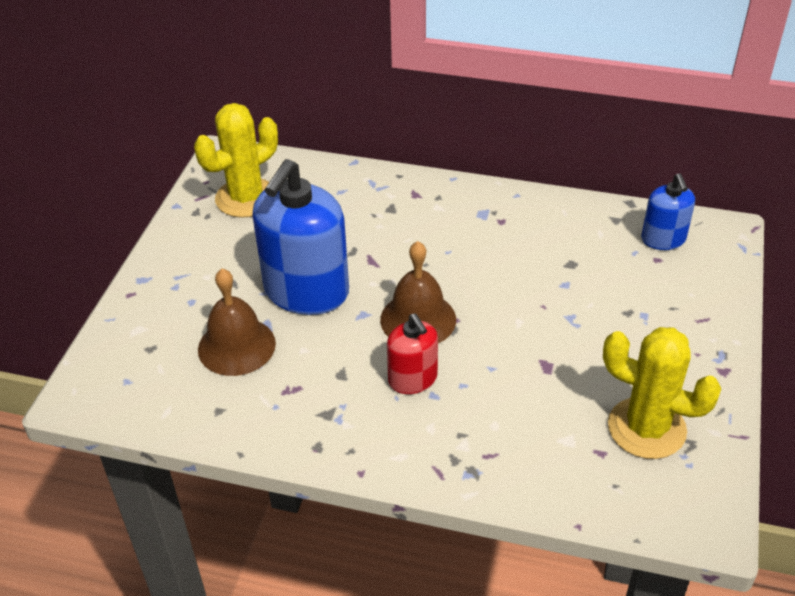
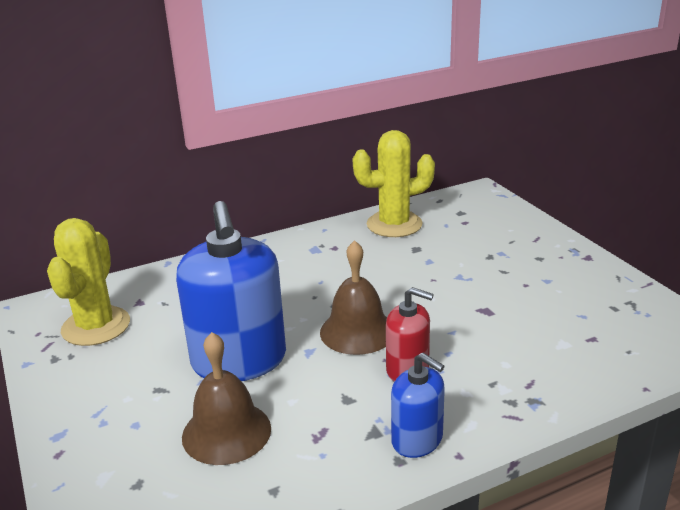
camera: 40 degrees left, 15 degrees down
(646, 428) = (596, 309): yellow cactus -> yellow cactus (394, 224)
(663, 239) = (453, 211): blue soap dispenser -> blue soap dispenser (417, 440)

